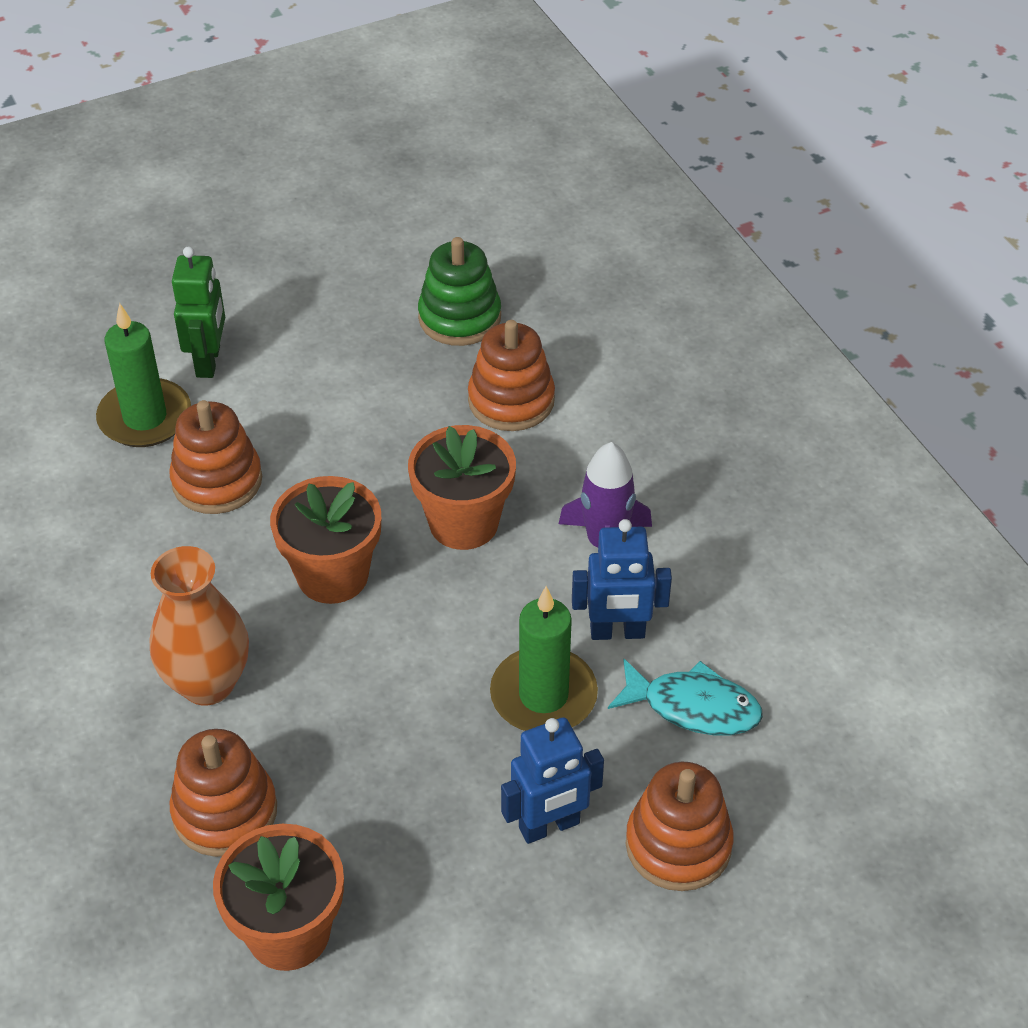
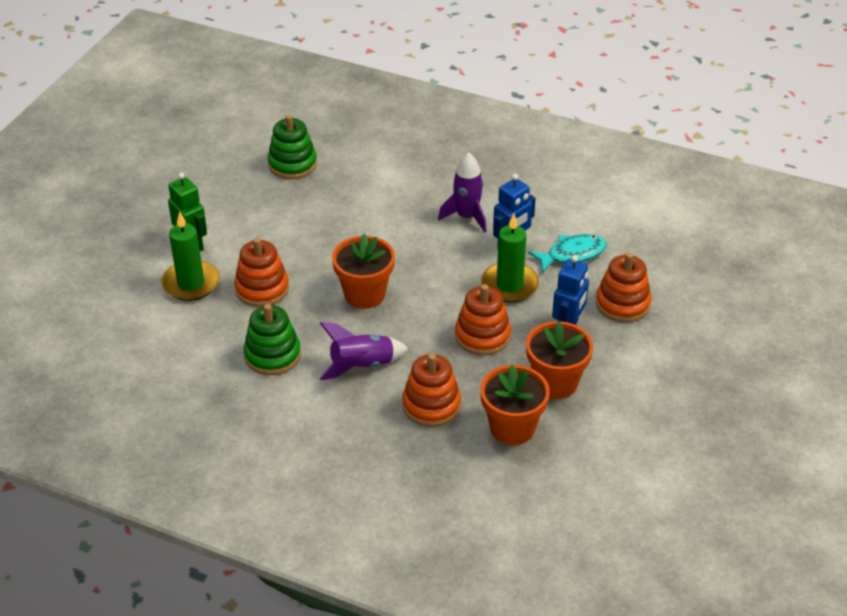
camera: 40 degrees left, 5 degrees down
(120, 589) = (272, 355): none -> green stacking toy
(207, 683) = (362, 366): orange vase -> purple rocket
(463, 523) = (397, 242): orange flower pot -> orange flower pot (555, 383)
(511, 400) = (358, 185): orange stacking toy -> orange stacking toy (482, 336)

